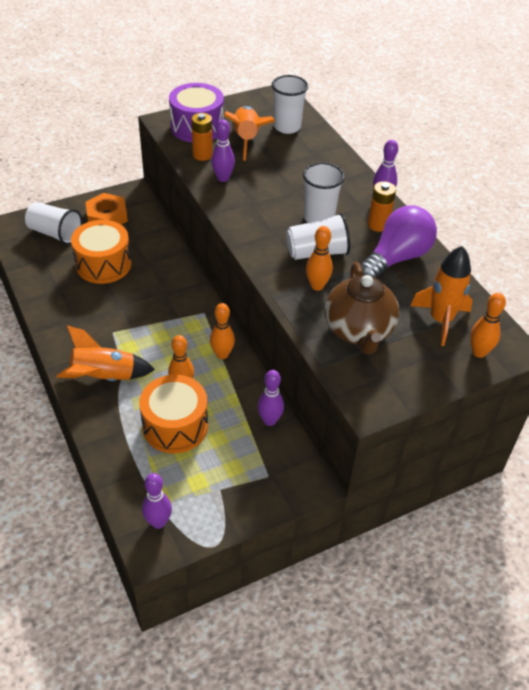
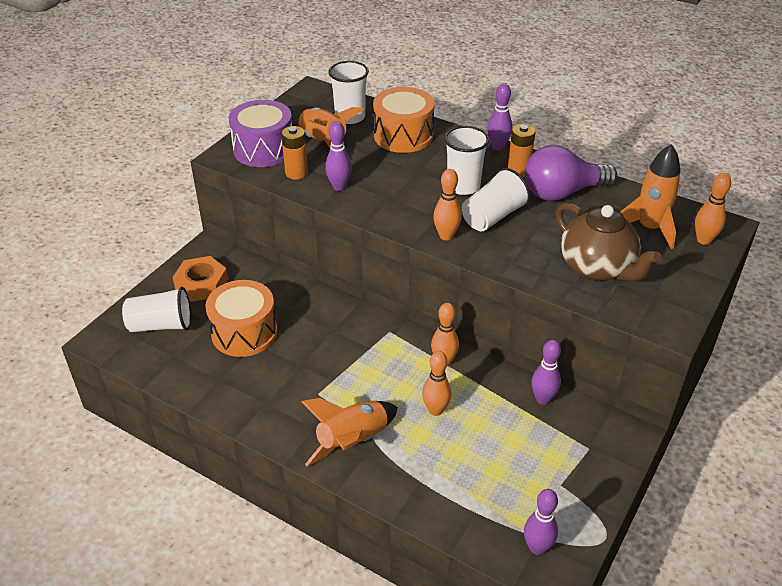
camera: 30 degrees left, 5 degrees down
(175, 426) = (465, 450): orange drum -> orange drum (403, 135)
(317, 286) = (523, 246): orange bowling pin -> orange bowling pin (446, 236)
(396, 258) = (562, 192): purple light bulb -> purple light bulb turned 120 degrees counterclockwise

